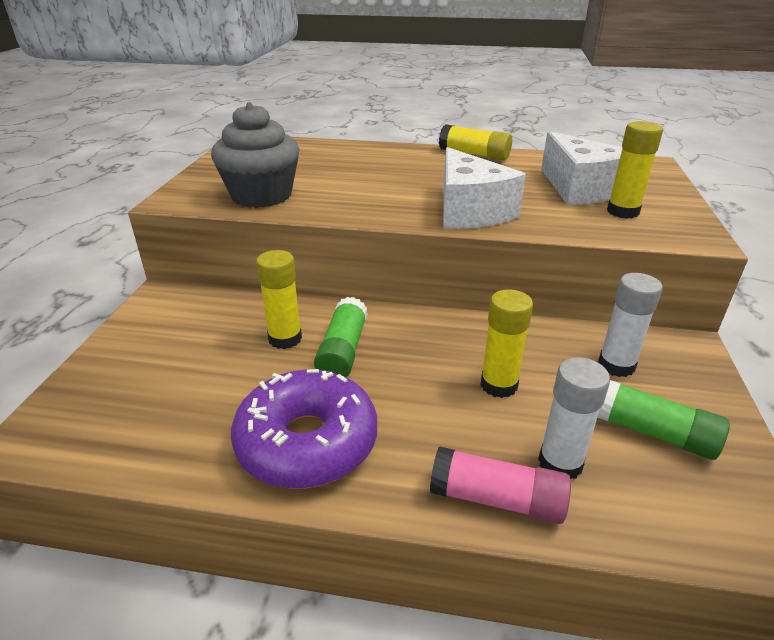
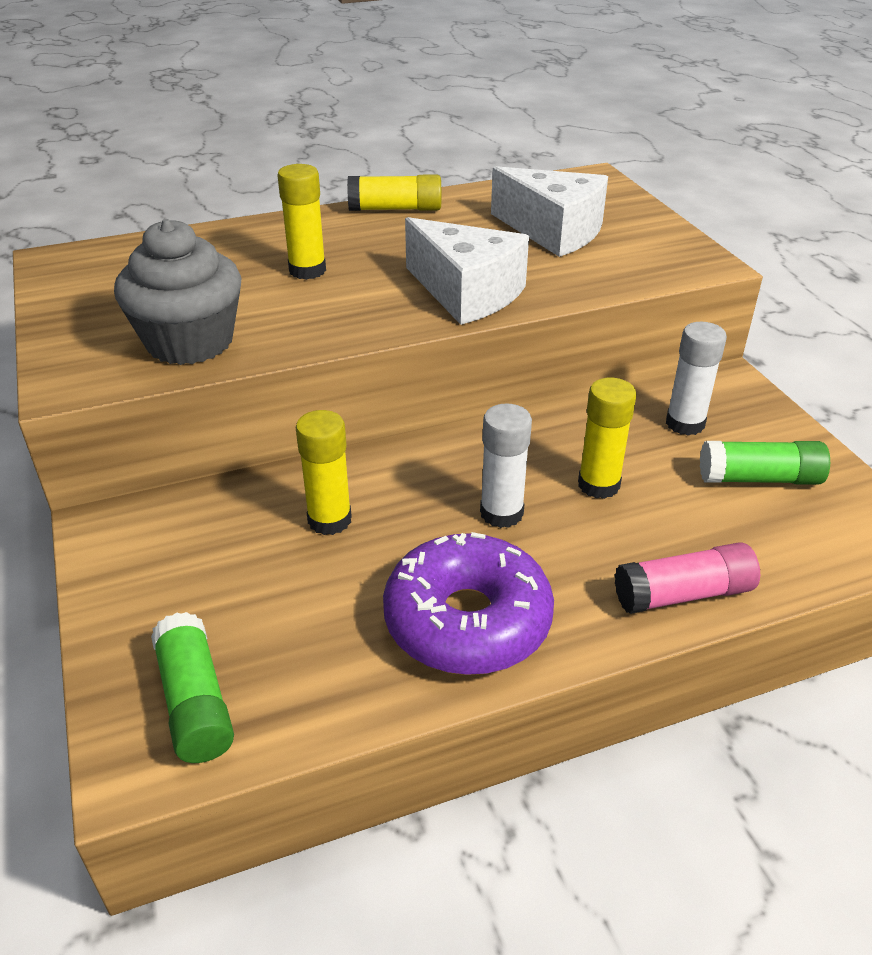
camera: 30 degrees left, 5 degrees up
(343, 351) = (410, 509): green glue stick -> green glue stick (195, 702)
(560, 463) = (708, 538): white glue stick -> white glue stick (501, 513)
(622, 212) = (619, 251): yellow glue stick -> yellow glue stick (307, 270)

